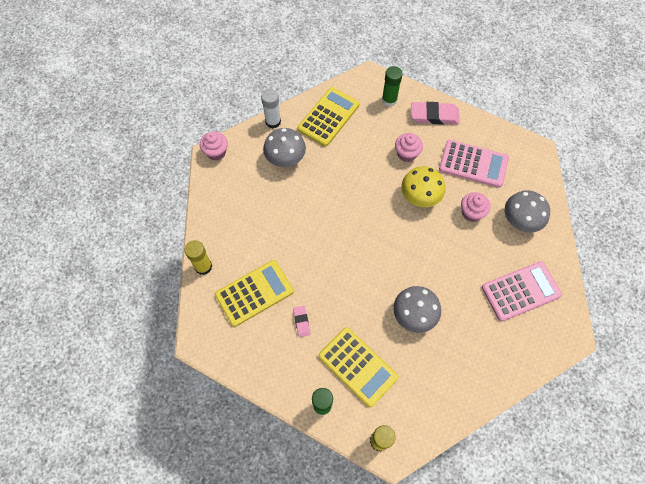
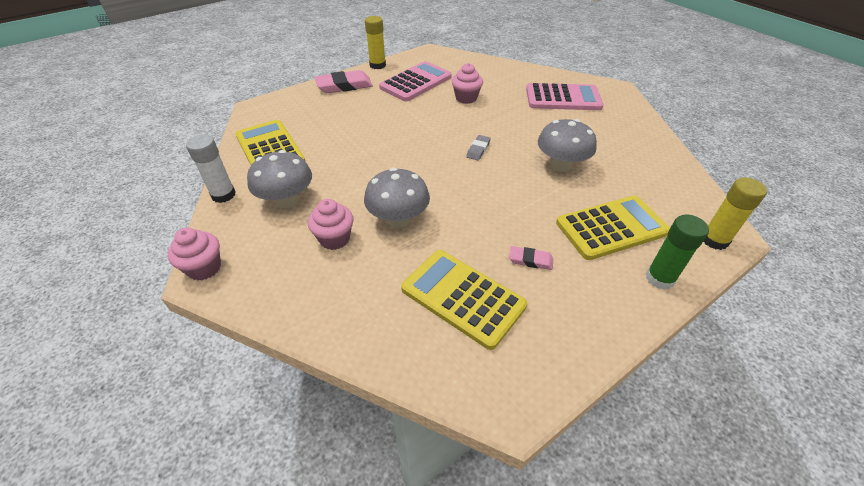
camera: 65 degrees left, 20 degrees down
(203, 266) = (380, 350): yellow glue stick -> yellow glue stick (377, 65)
(254, 293) = (462, 297): yellow calculator -> yellow calculator turned 45 degrees counterclockwise
(389, 100) = (297, 104): green glue stick -> none
(402, 249) = (478, 150): none -> grey eraser
(406, 154) = (370, 113): pink cupcake -> pink cupcake (334, 239)
(420, 196) = (425, 120): yellow mushroom -> none
(434, 115) = (344, 86): pink eraser -> pink eraser turned 45 degrees clockwise
(520, 220) = (492, 78): grey mushroom -> grey mushroom (398, 219)
(520, 291) = (563, 98): pink calculator -> pink calculator turned 90 degrees clockwise

